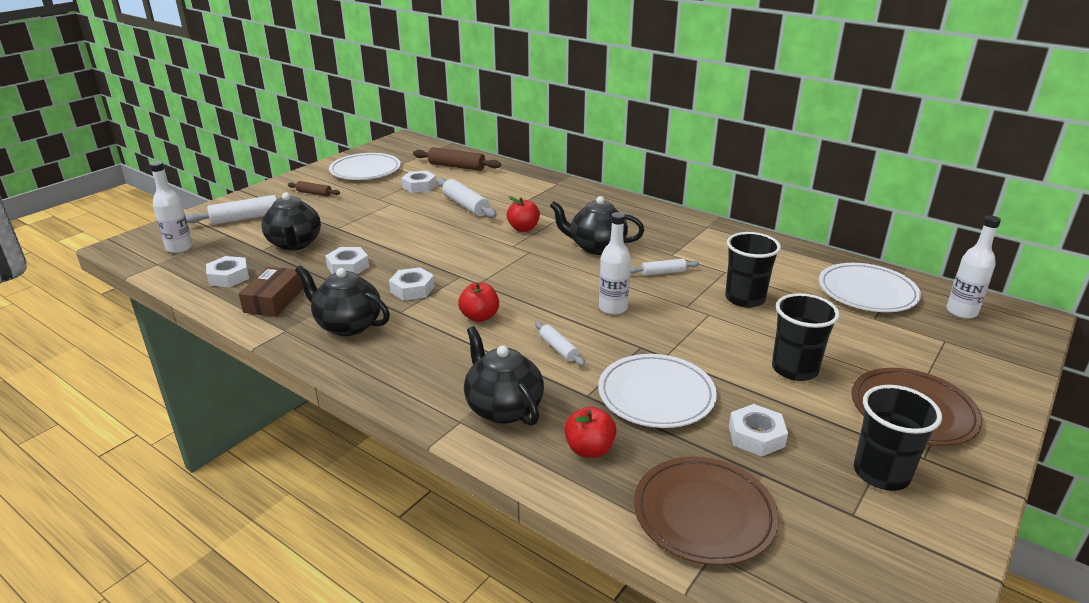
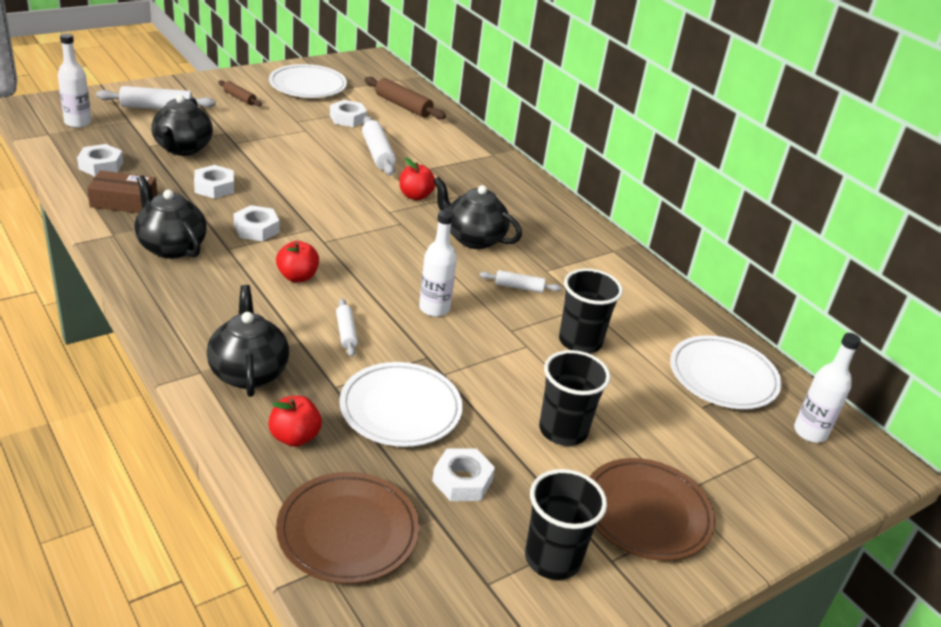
camera: 15 degrees right, 5 degrees up
(274, 300) = (124, 201): brown box -> brown box turned 60 degrees clockwise

